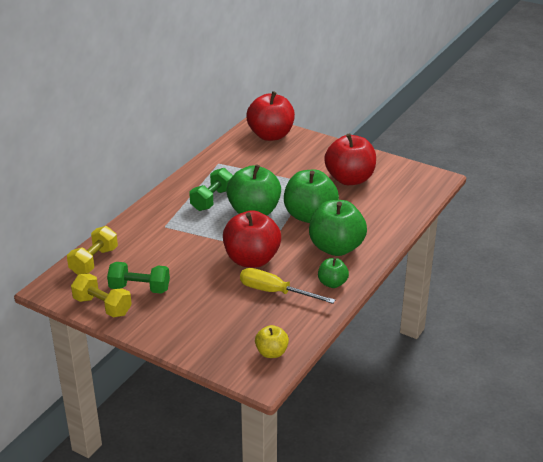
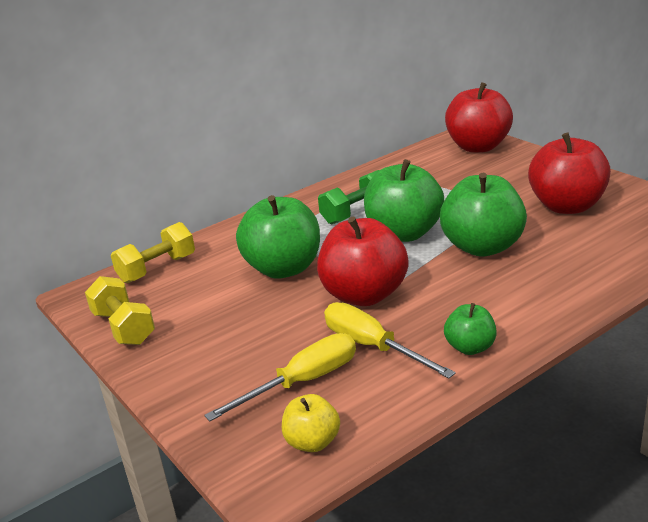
camera: 25 degrees right, 5 degrees down
(139, 288) = (187, 311): green dumbbell -> none
(245, 320) = (302, 382): none -> yellow screwdriver
(336, 248) = (502, 295): green apple -> green apple (283, 268)

